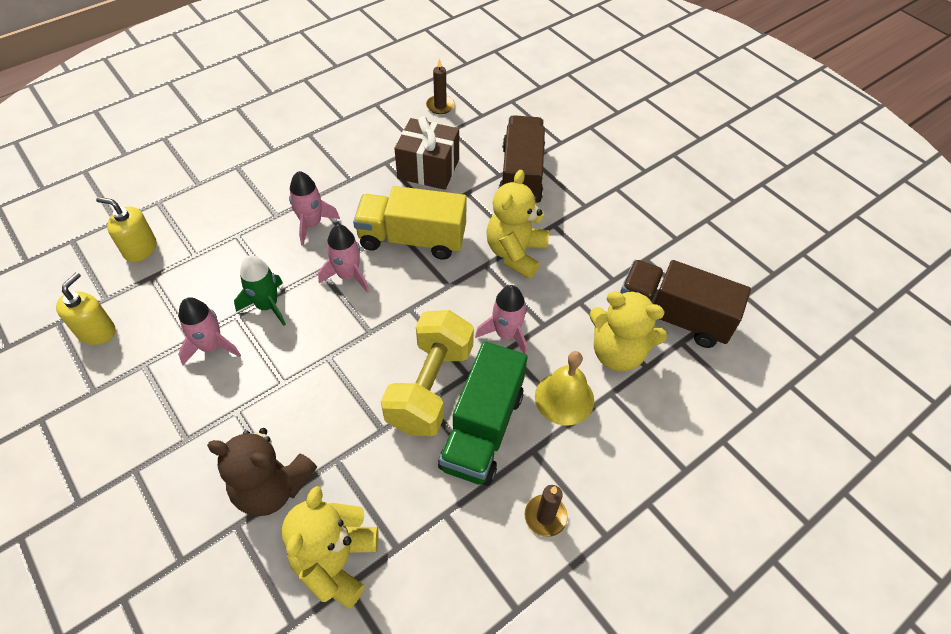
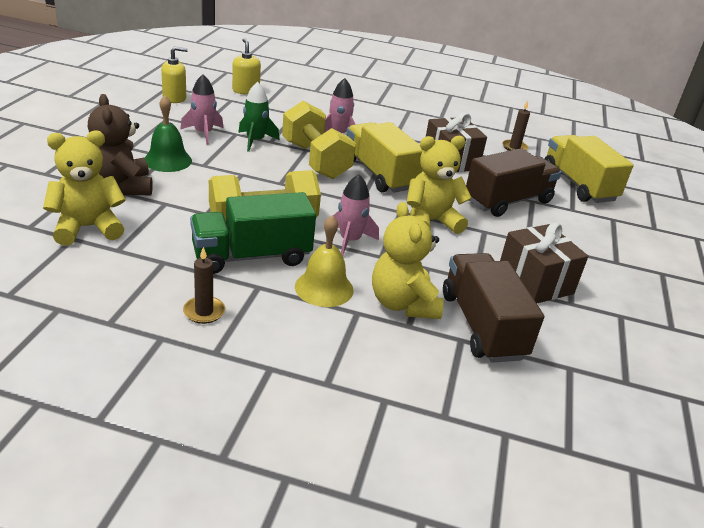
camera: 50 degrees right, 20 degrees down
(246, 413) = (167, 160): none -> green bell
(348, 275) = (315, 160): pink rocket -> yellow dumbbell
(529, 109) = (578, 185): none -> yellow truck
(640, 241) = (535, 282): none -> brown gift

